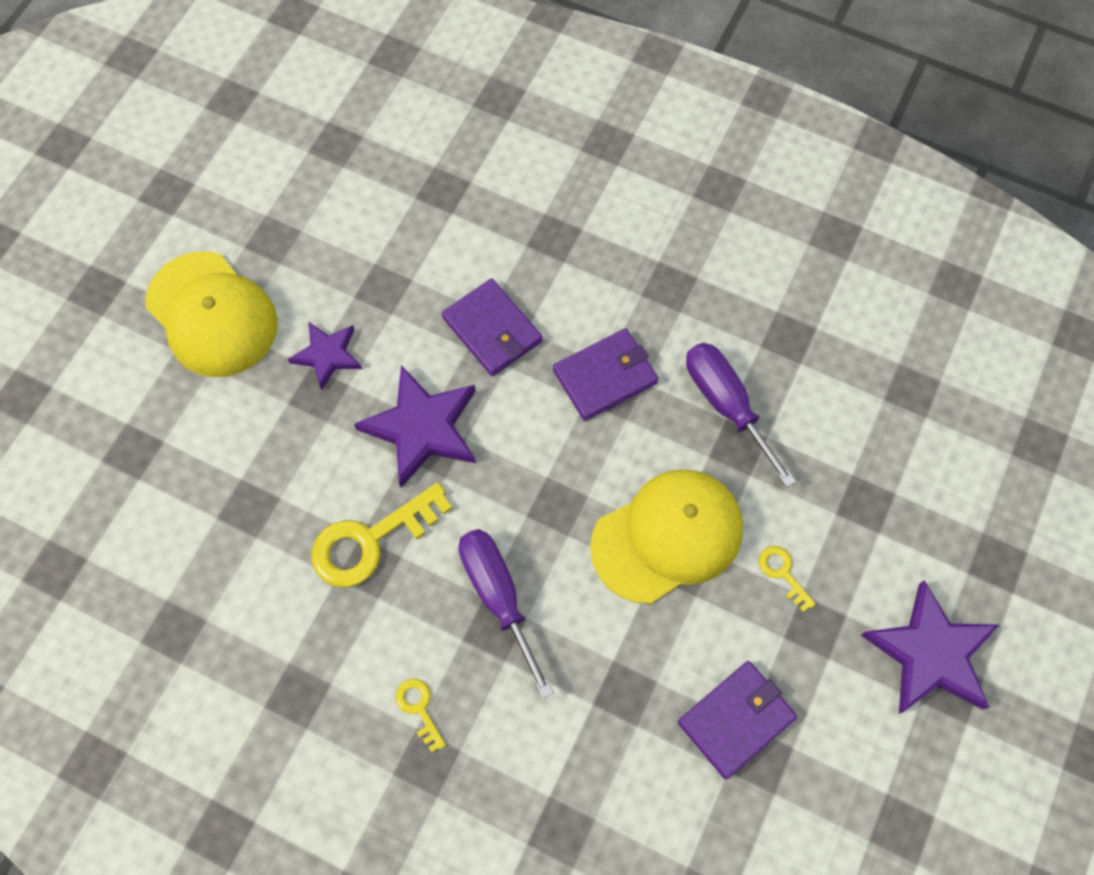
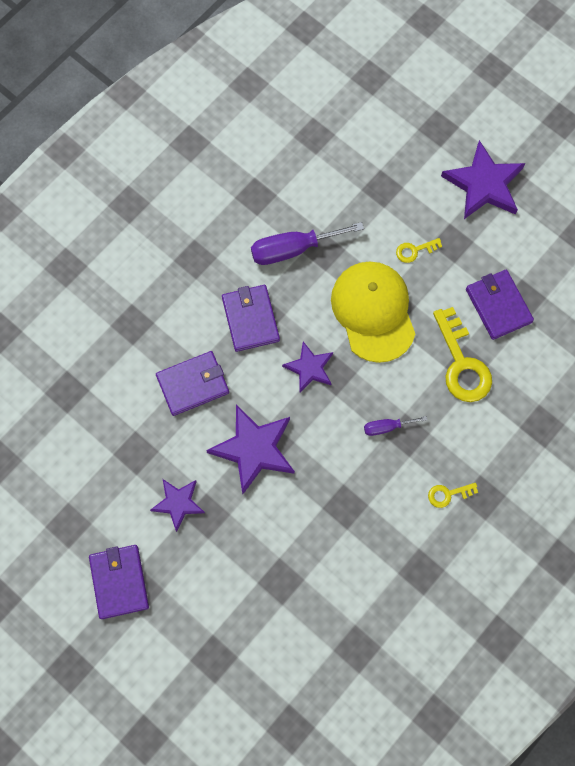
camera: 75 degrees left, 5 degrees up
(212, 314) = (119, 581): yellow cap -> purple wallet
(370, 540) = (327, 501): yellow key -> yellow key (462, 363)
(498, 597) = (386, 427): purple screwdriver -> purple screwdriver, size x0.53
(557, 470) = (309, 368): none -> purple star

